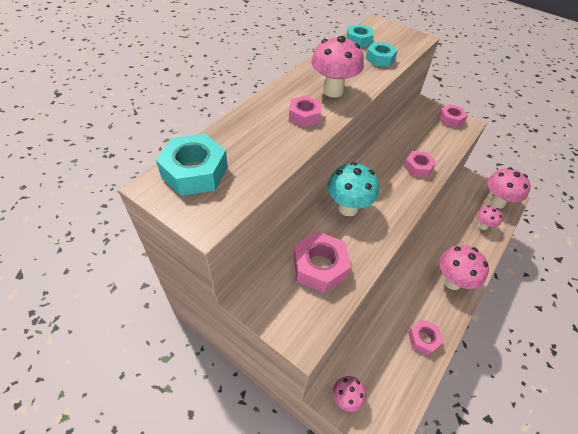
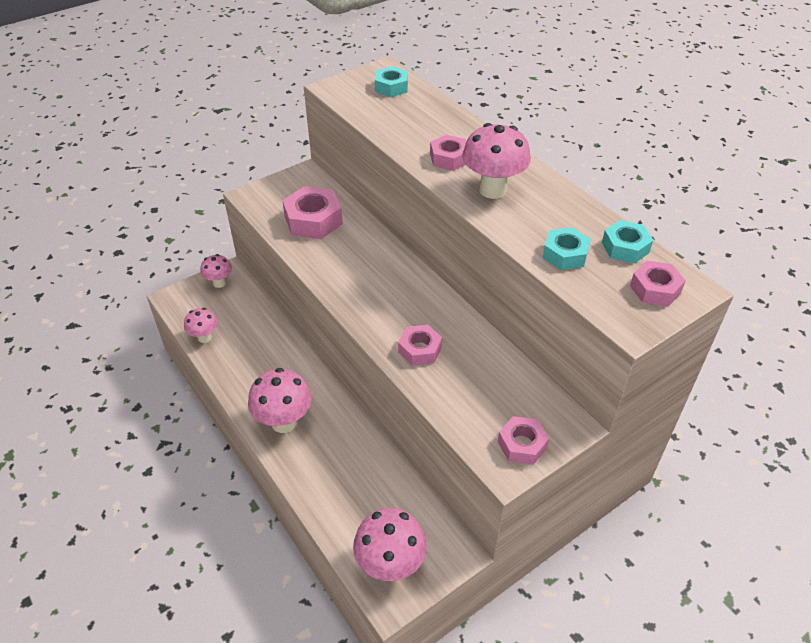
camera: 110 degrees right, 5 degrees down
(195, 172) = (391, 87): turquoise nut -> turquoise nut, size x0.62
(348, 208) = (377, 259): turquoise mushroom -> none
(423, 339) = (234, 361): pink nut -> pink nut (655, 289)
(482, 226) = (352, 512): pink mushroom -> pink mushroom (204, 337)

